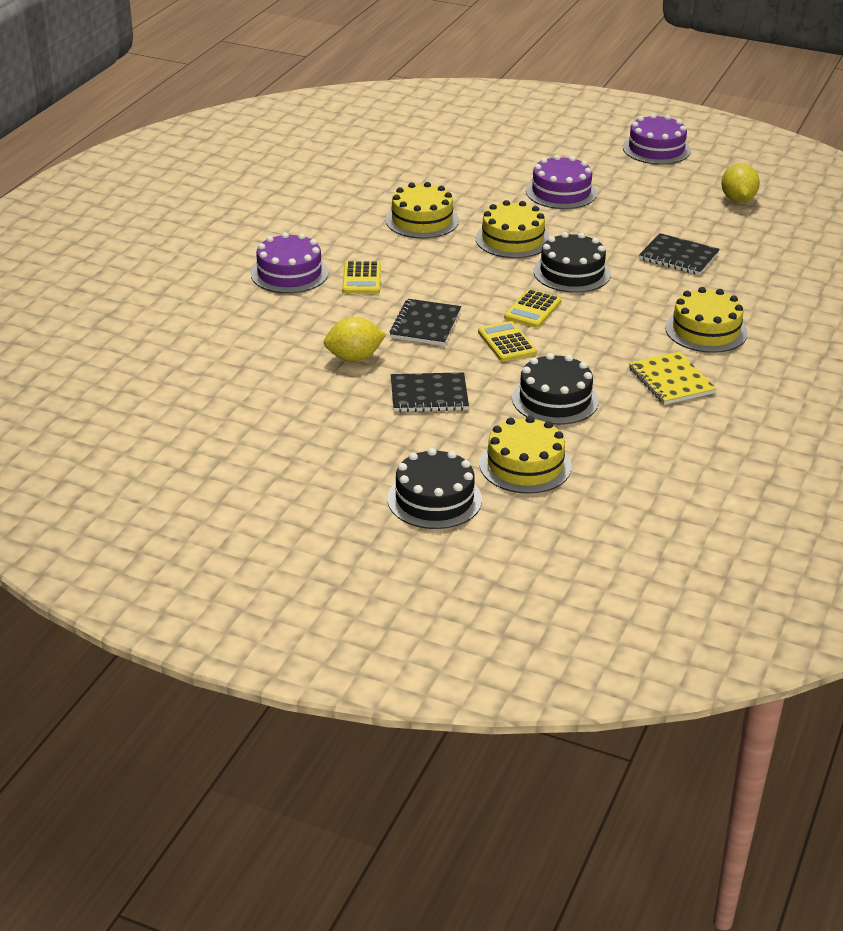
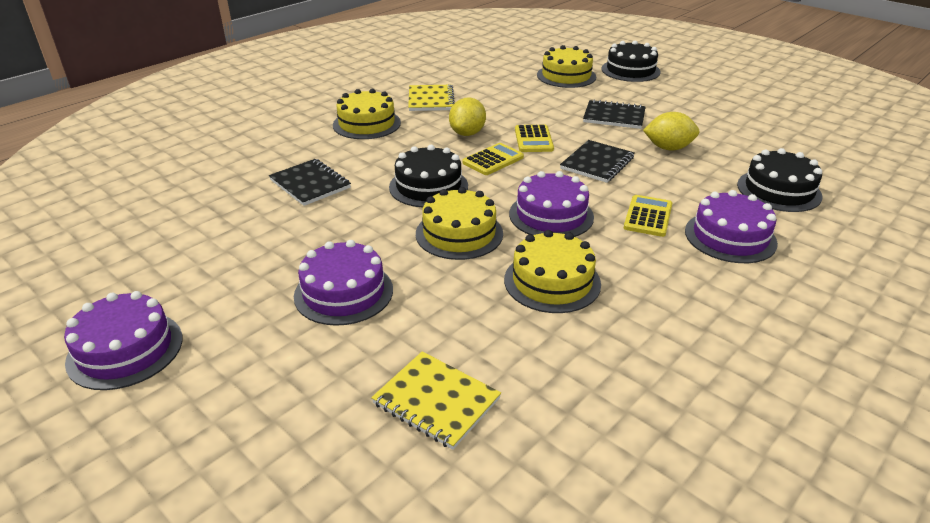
camera: 160 degrees left, 0 degrees up
(446, 266) = (551, 215): none -> purple cake
(458, 158) = (436, 401): none -> yellow notebook
(555, 399) = (522, 102): black cake -> black cake (779, 190)
(738, 199) = (156, 238): yellow lemon -> yellow lemon (467, 133)

